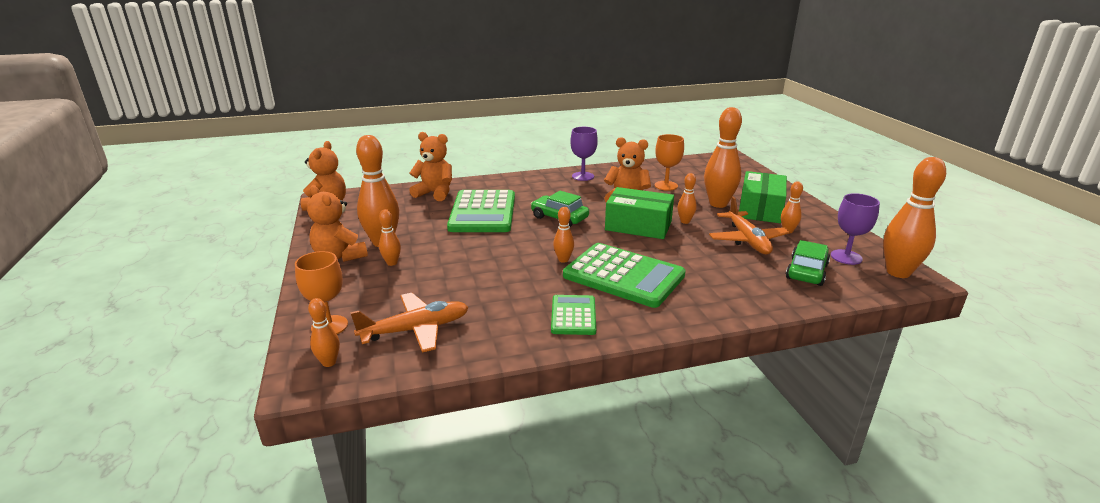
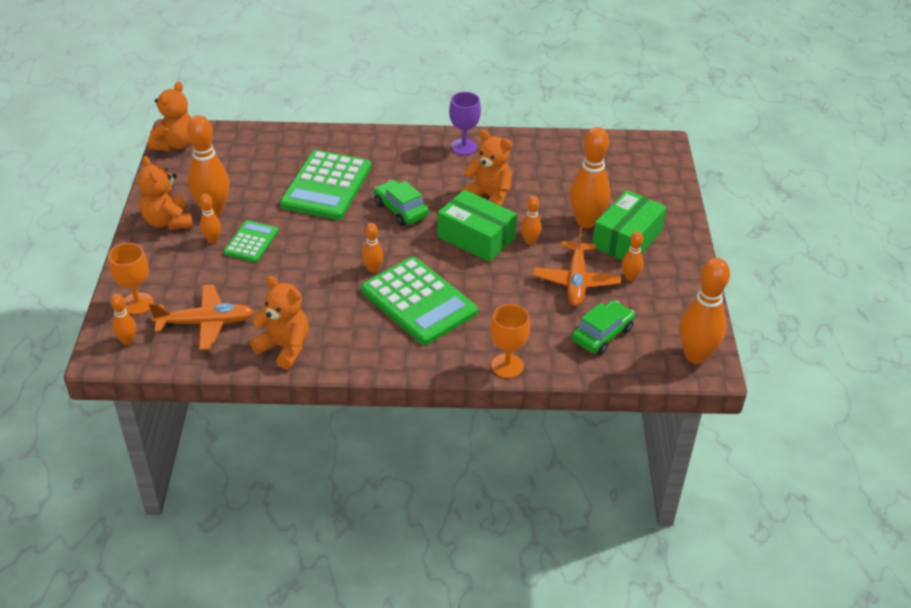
camera: 15 degrees right, 15 degrees up
(435, 193) = (290, 146): orange teddy bear -> orange teddy bear (284, 347)
(573, 315) = (345, 337): green calculator -> green calculator (251, 242)
(666, 186) = (548, 181): orange goblet -> orange goblet (507, 366)
(846, 257) = (660, 325): purple goblet -> none

